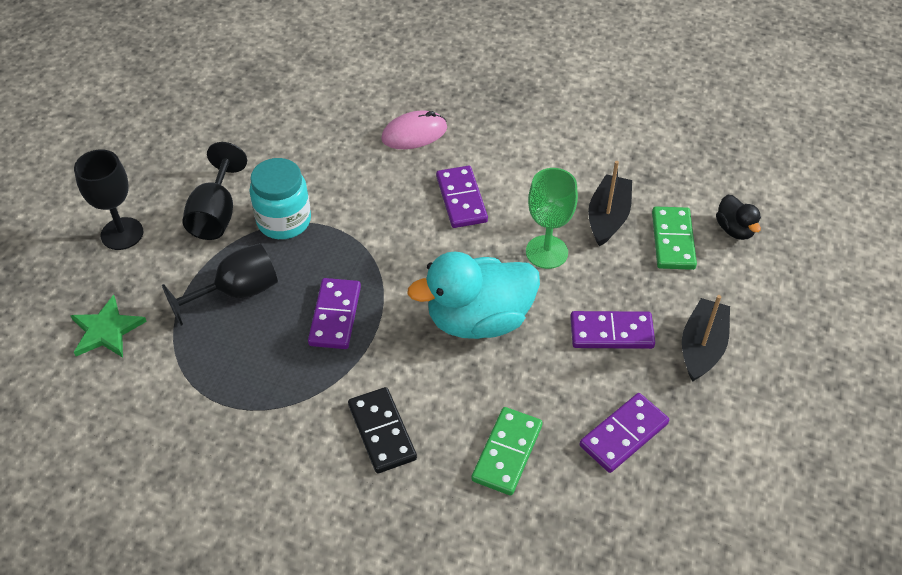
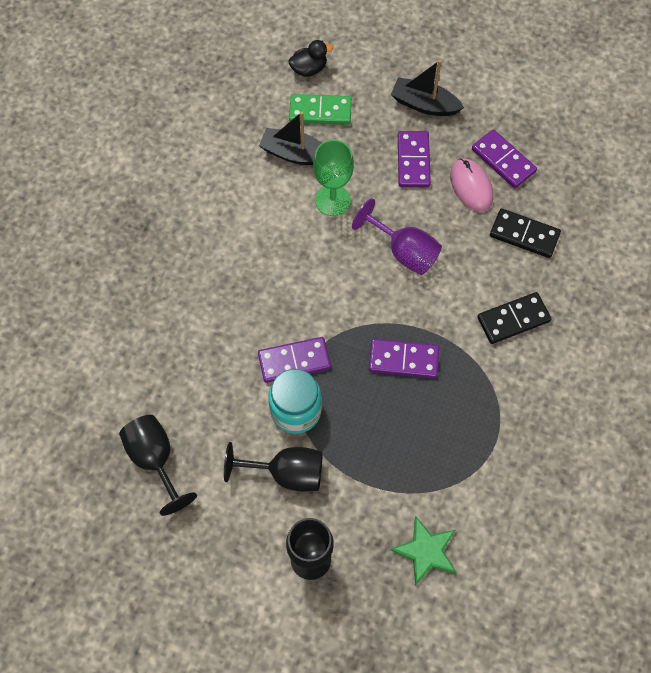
camera: 90 degrees left, 15 degrees up
(237, 292) = (380, 443): black goblet -> black goblet (155, 460)
(414, 133) = (186, 303): pink mouse -> pink mouse (471, 186)
(461, 199) = (272, 263): purple domino -> purple domino (294, 361)
(479, 320) = (404, 251): turquoise duck -> purple goblet
(507, 452) = (524, 235): green domino -> black domino

